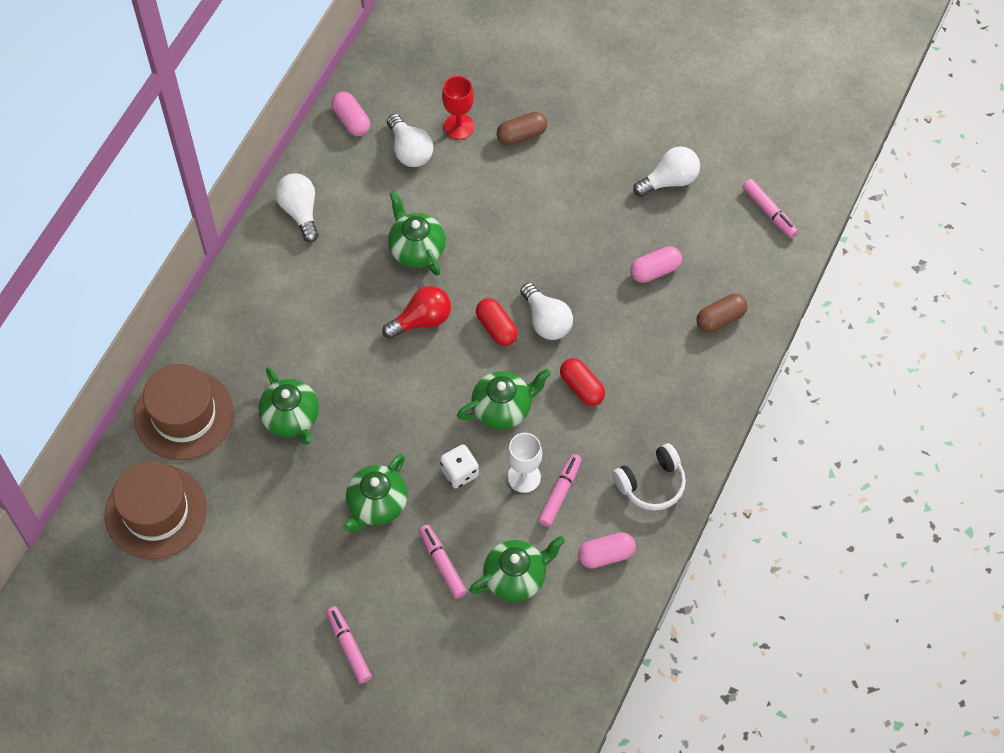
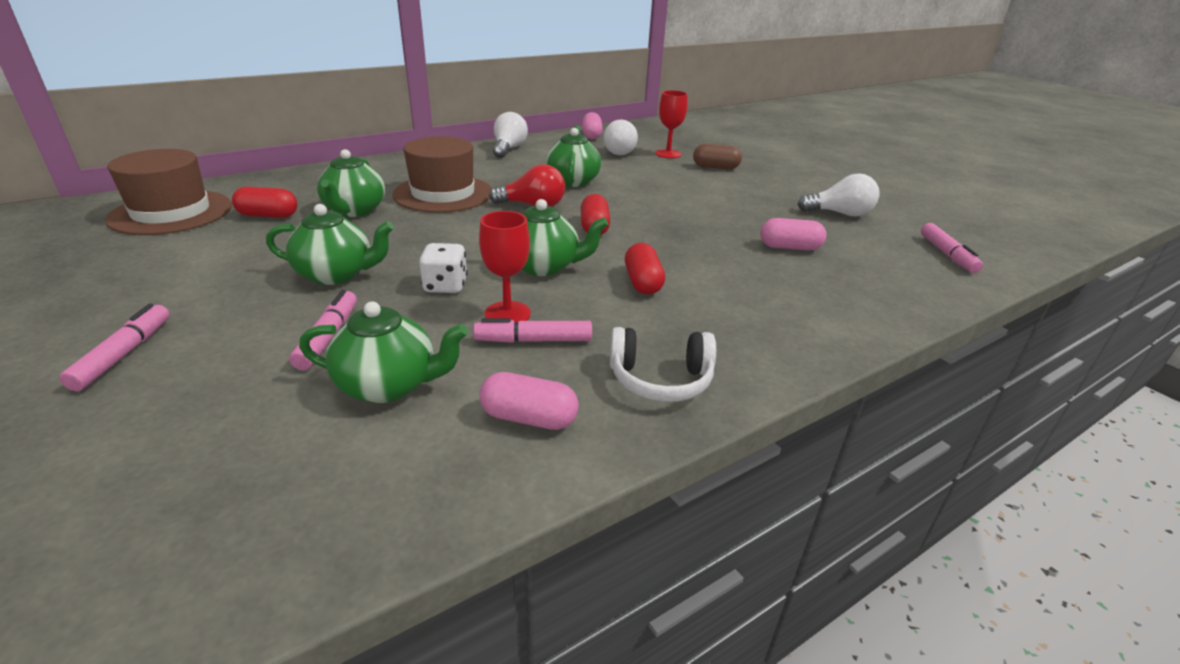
camera: 30 degrees right, 30 degrees down
(184, 415) = (285, 185): brown hat -> brown hat (443, 194)
(235, 468) = (268, 215): none -> red capsule
(376, 505) = (337, 274): green teapot -> green teapot turned 150 degrees counterclockwise
(524, 477) = (507, 314): white goblet -> red goblet
(546, 321) = (647, 238): white light bulb -> none
(560, 493) = (533, 340): pink marker -> pink marker turned 150 degrees counterclockwise
(720, 319) = (850, 294): brown capsule -> none

